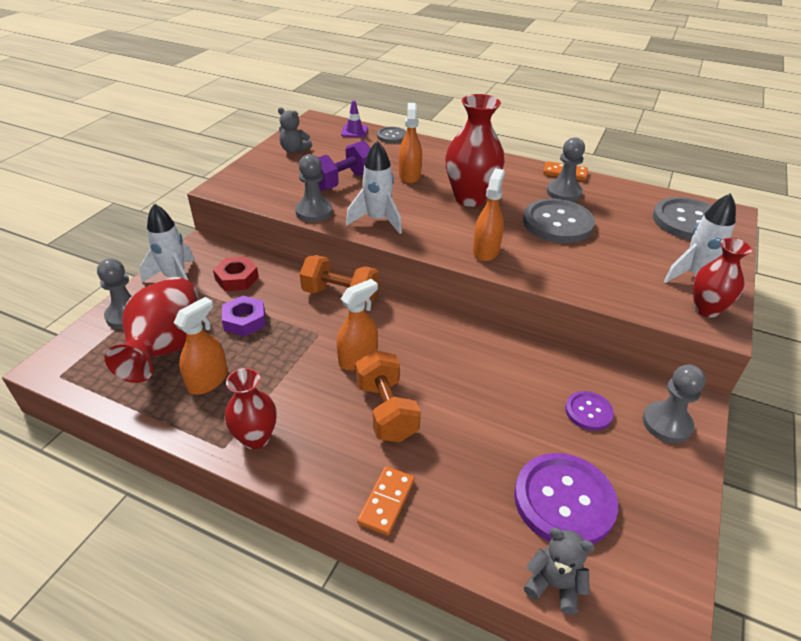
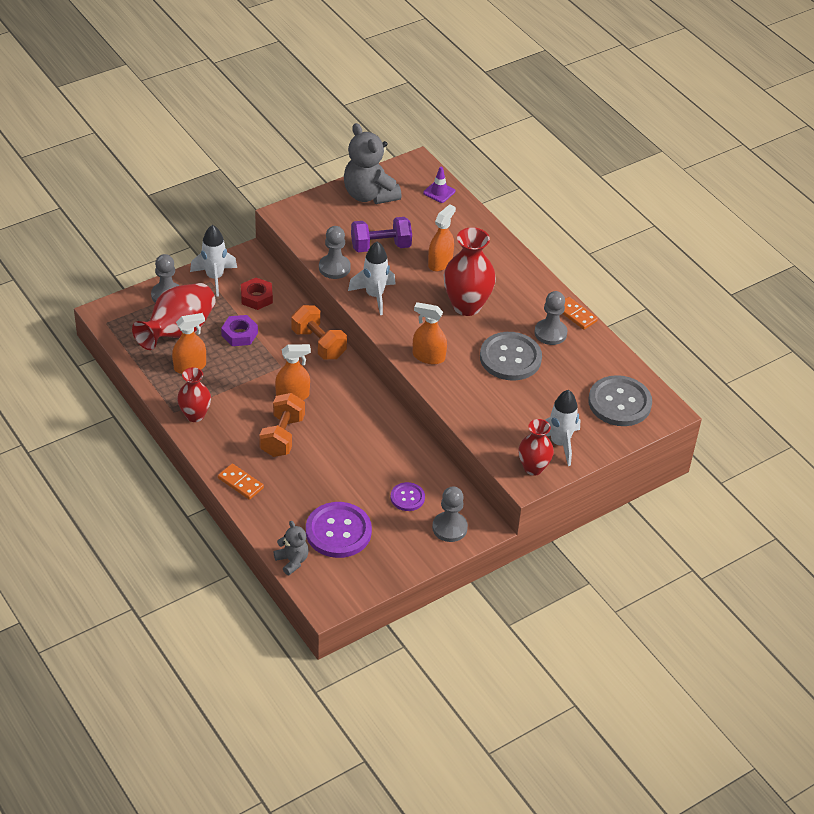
camera: 30 degrees right, 5 degrees up
(294, 150) = (369, 195): grey teddy bear -> grey teddy bear, size x1.94
(386, 501) = (240, 483): orange domino -> orange domino turned 75 degrees clockwise
(392, 136) = (467, 211): grey button -> none
(486, 251) = (428, 357): orange spray bottle -> orange spray bottle turned 120 degrees counterclockwise

